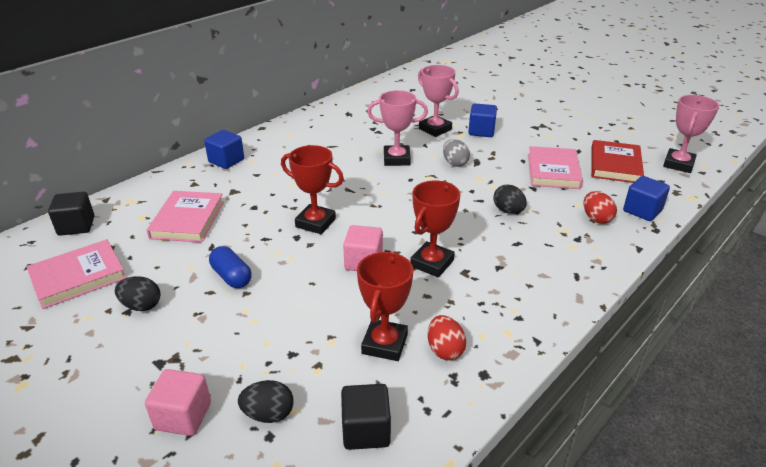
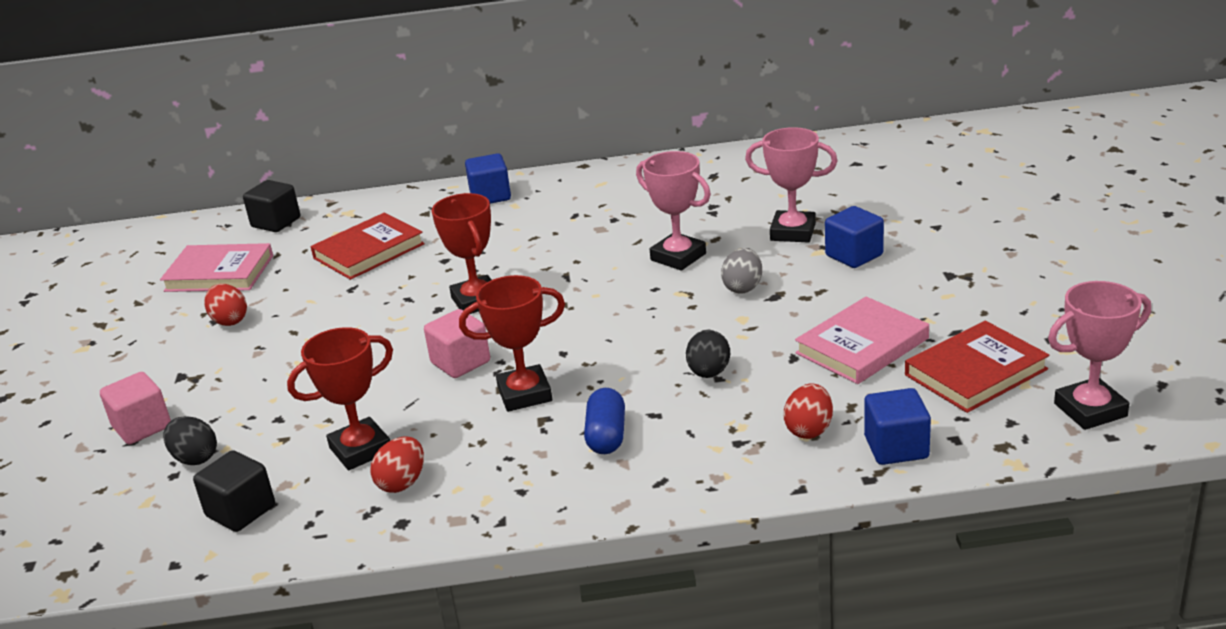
camera: 45 degrees right, 5 degrees down
(141, 306) = (229, 320): black egg -> red egg
(188, 220) = (369, 251): pink book -> red book
(232, 277) = (328, 325): blue capsule -> blue capsule (606, 436)
(435, 129) = (793, 232): pink trophy -> pink trophy turned 75 degrees counterclockwise

